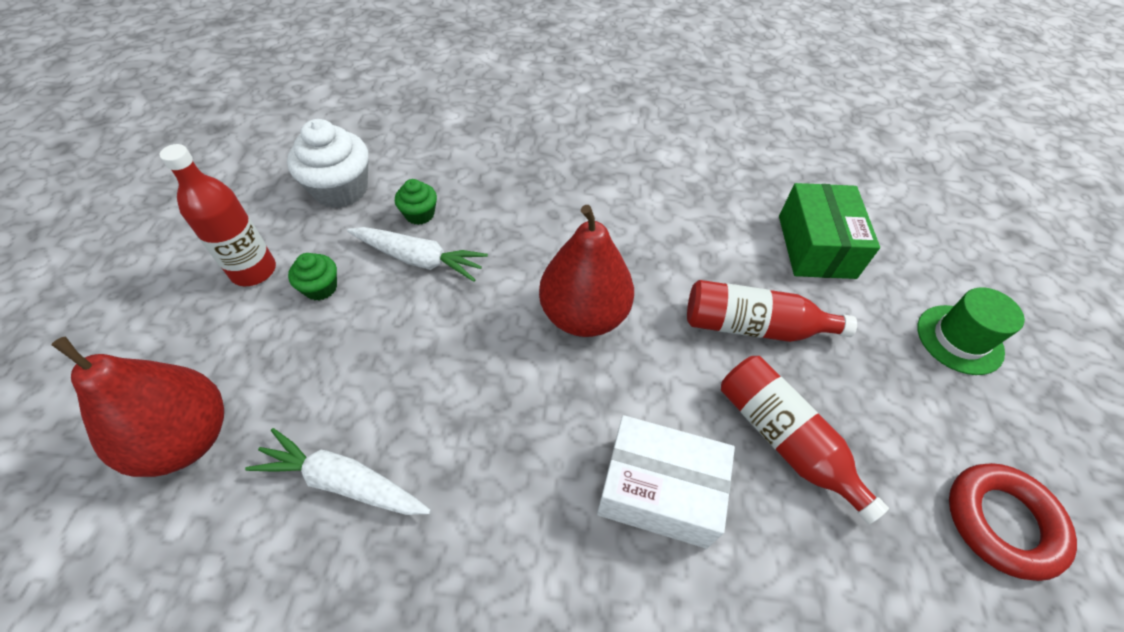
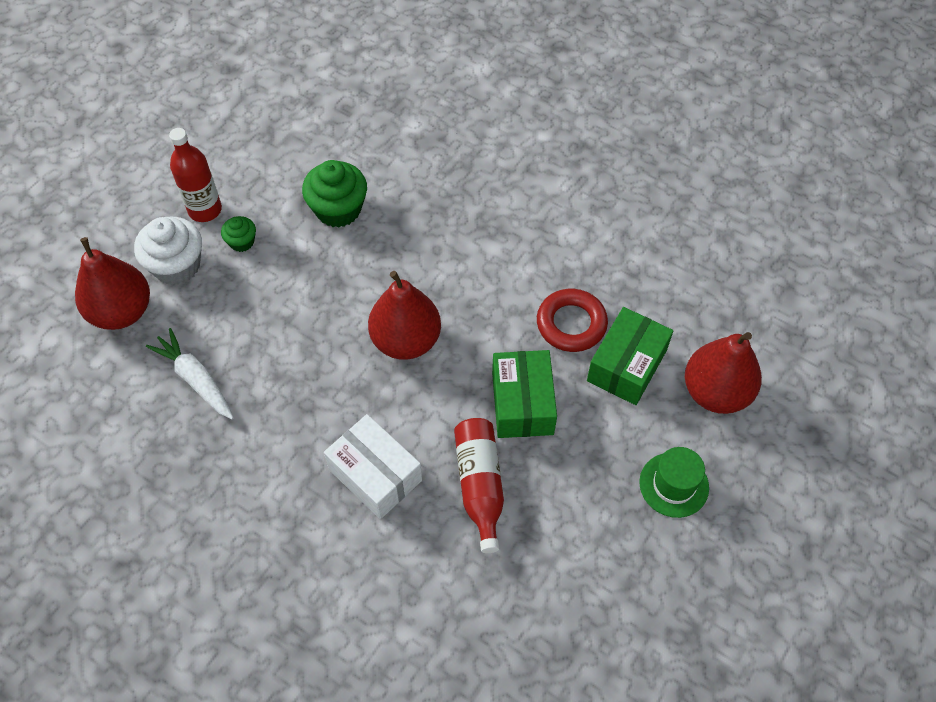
camera: 30 degrees right, 5 degrees up
(341, 189) = (293, 164): white cupcake -> white cupcake (177, 265)
(419, 214) = (338, 209): green cupcake -> green cupcake, size x1.88
(419, 259) = (317, 247): white carrot -> none
(753, 326) = (522, 403): red bottle -> green box
(909, 236) = (715, 392): none -> red pear
(1001, 522) = (581, 602): red ring -> red ring (571, 324)

